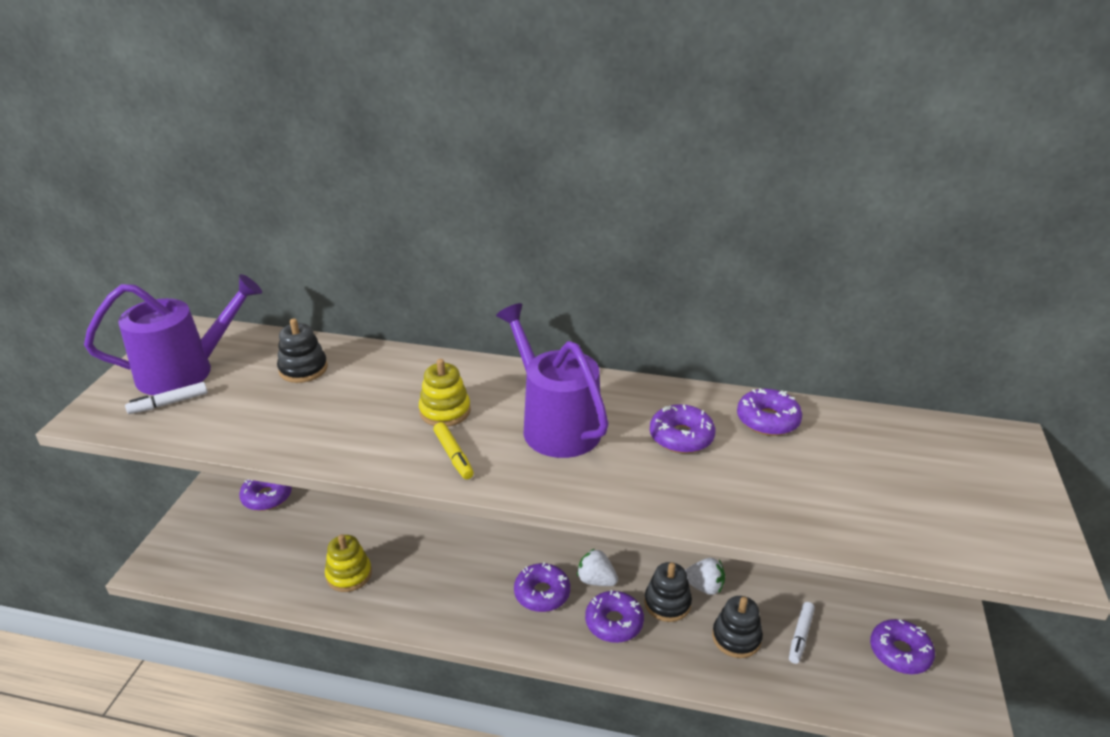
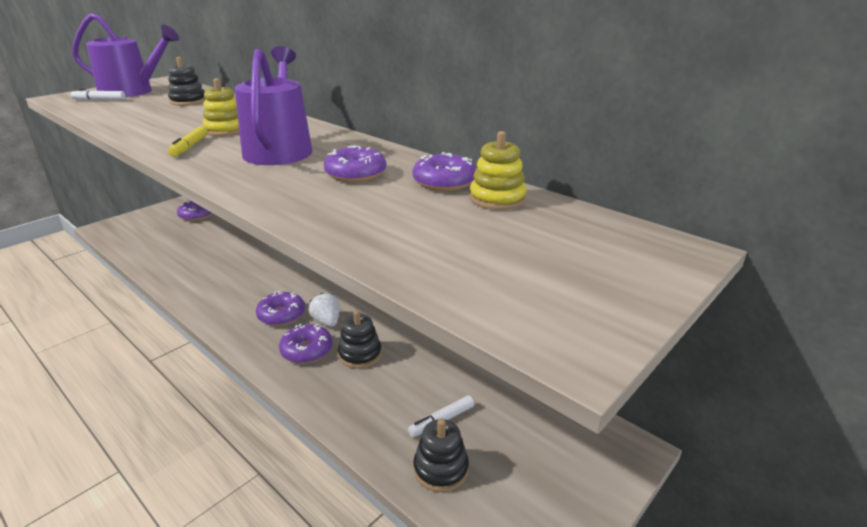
camera: 30 degrees right, 5 degrees down
(349, 574) = (186, 264): yellow stacking toy -> yellow stacking toy (497, 199)
(704, 587) = (401, 355): white strawberry -> none
(736, 638) = (385, 398): black stacking toy -> black stacking toy (441, 469)
(899, 652) = (523, 475): purple donut -> none

